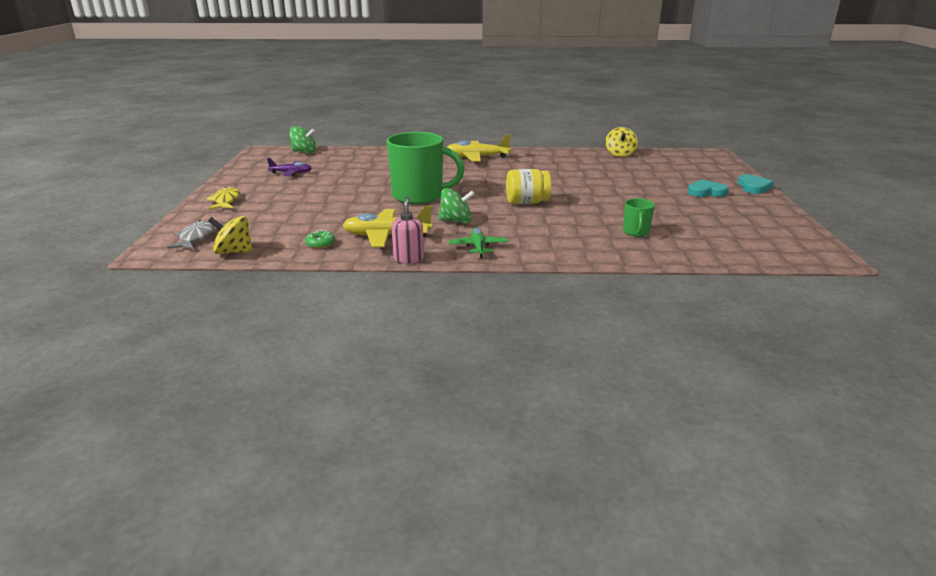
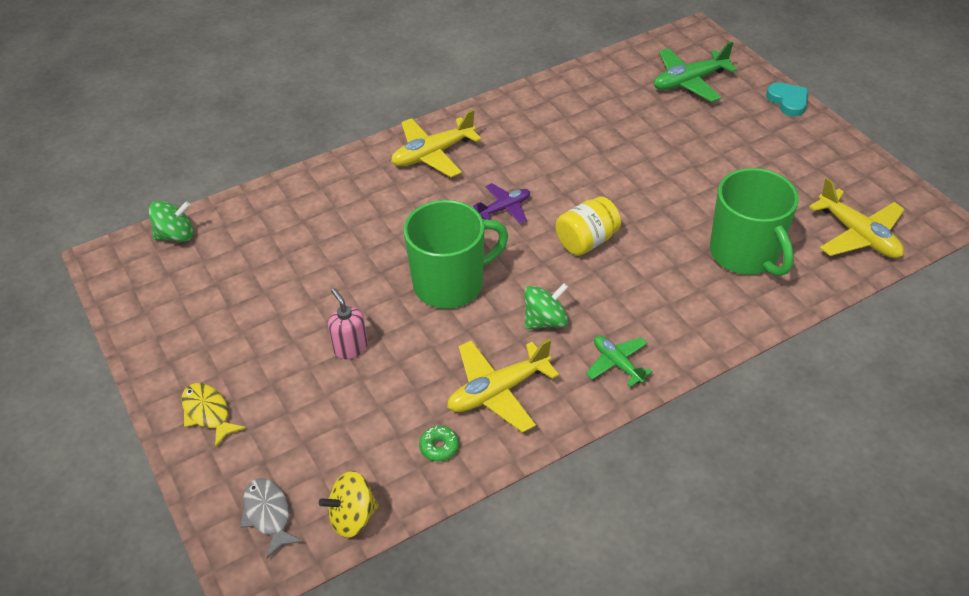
camera: 30 degrees left, 20 degrees up
(291, 173) = (221, 301): purple plane -> purple plane (504, 208)
(408, 259) = (566, 425): pink soap dispenser -> pink soap dispenser (350, 348)
(620, 154) = (596, 75): yellow spinning top -> none
(636, 232) = (745, 254): green mug -> green mug, size x2.18
(684, 167) = (689, 82): none -> green plane
(706, 192) = (751, 133): turquoise heart -> none
(743, 246) = (858, 235): none -> yellow plane

